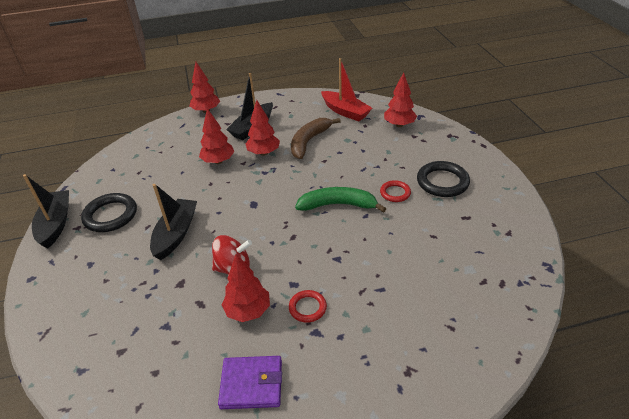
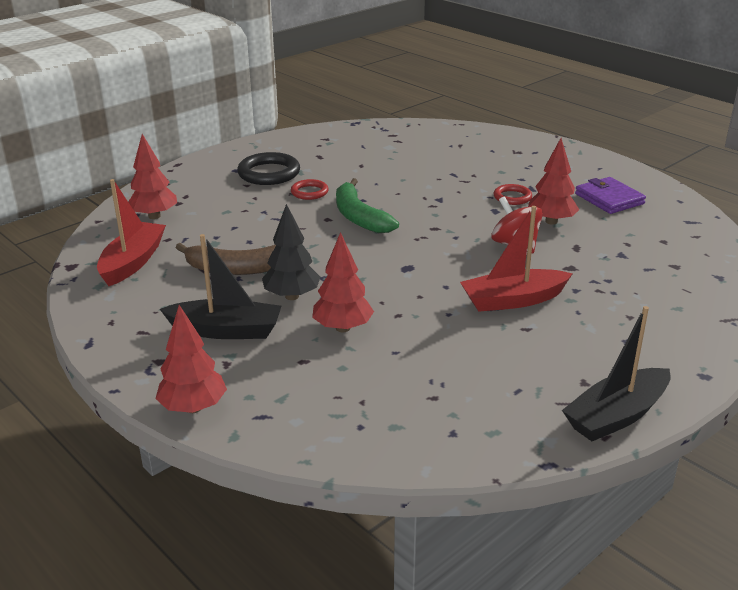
camera: 120 degrees left, 10 degrees down
(110, 215) = (544, 371): black ring -> none
(176, 234) = (513, 300): black boat -> red boat
(264, 153) = (292, 296): red tree -> black tree

